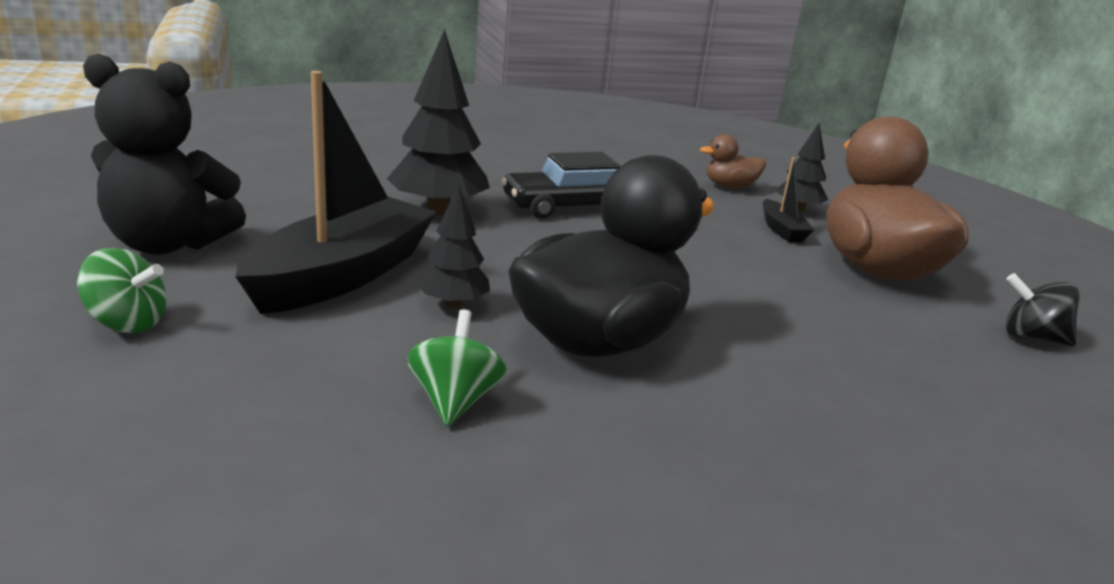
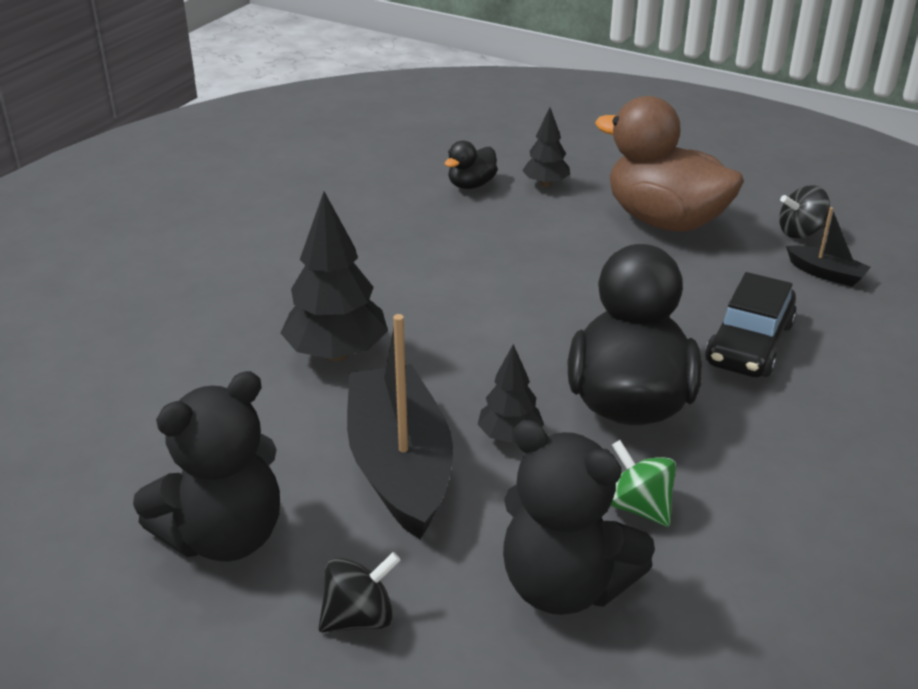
camera: 40 degrees left, 10 degrees up
(127, 323) = (359, 617): green spinning top -> black spinning top
(283, 402) = (565, 585): none -> black teddy bear
(569, 207) = (411, 284): black car -> black car (749, 343)
(729, 187) = (471, 185): brown duck -> black duck
(782, 230) = (568, 215): black boat -> black boat (826, 274)

